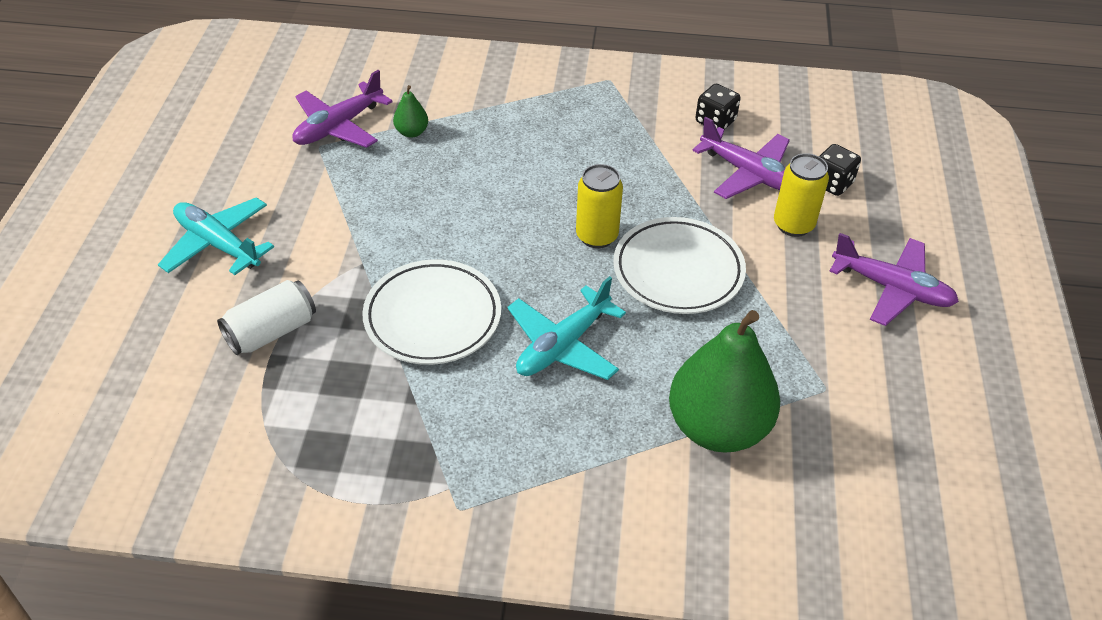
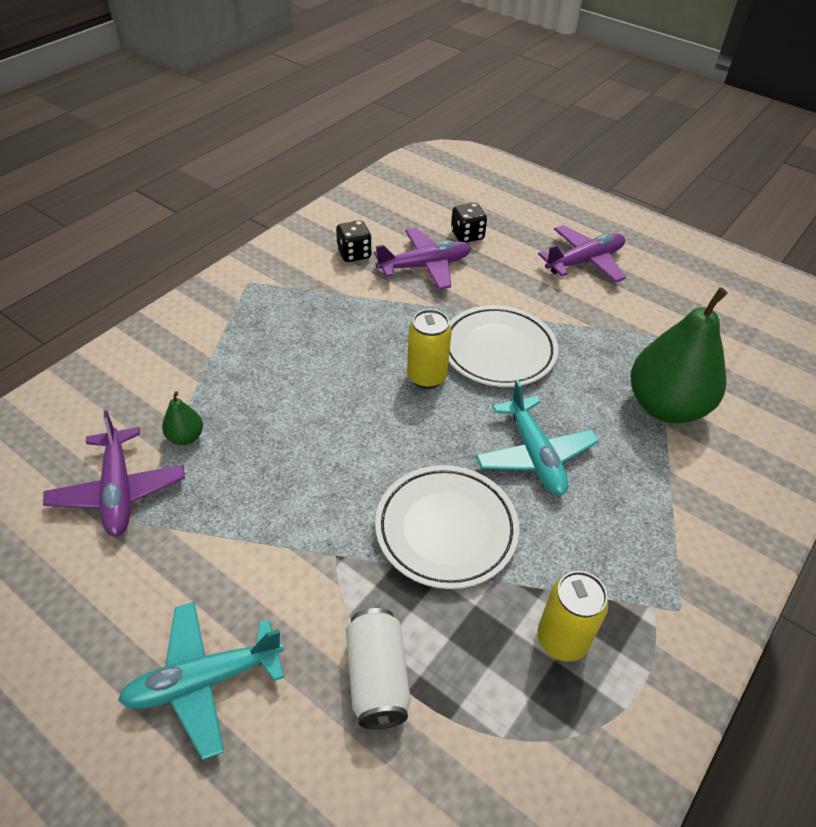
camera: 60 degrees left, 0 degrees up
(793, 225) = (494, 272): yellow can -> yellow can (562, 640)

